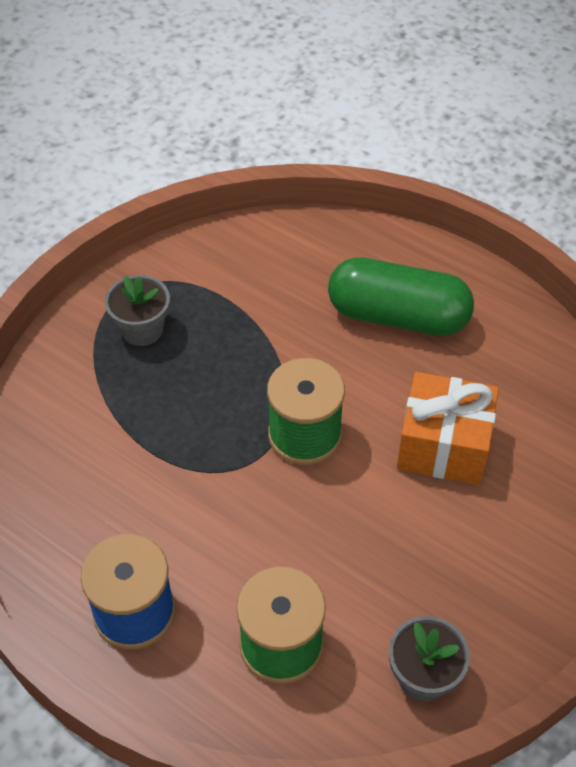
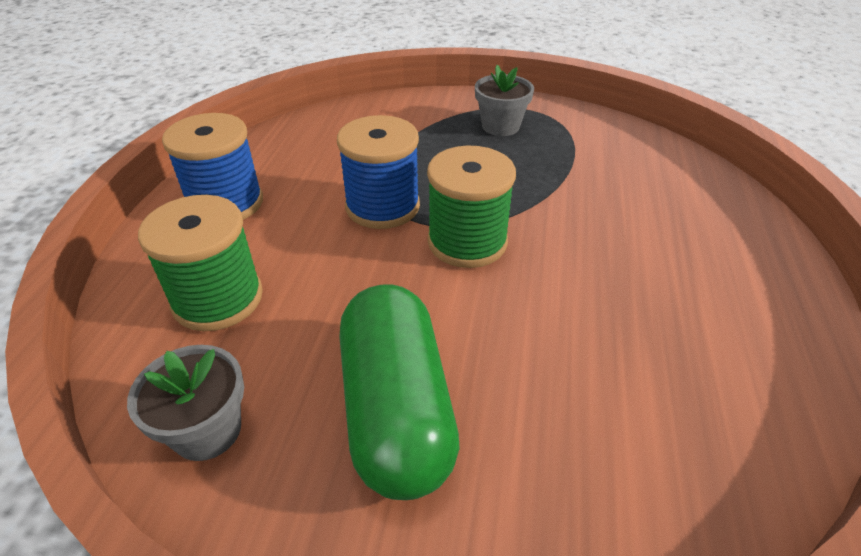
camera: 65 degrees right, 10 degrees down
(219, 478) = (382, 206): none -> blue spool
(398, 316) = (673, 262): green capsule -> green capsule (396, 409)
(443, 446) = (536, 352): orange gift -> none

